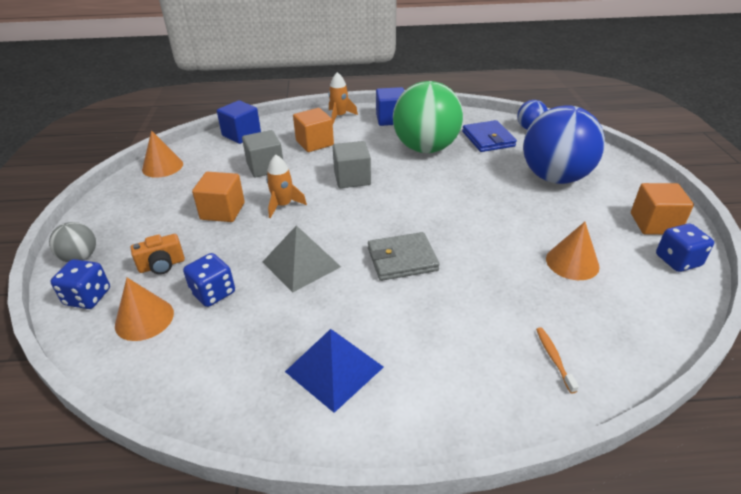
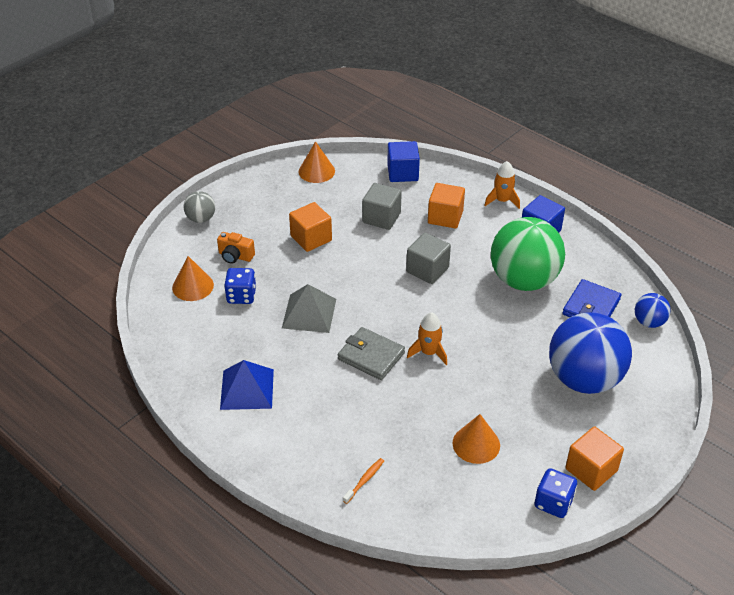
camera: 45 degrees right, 5 degrees up
(88, 297) = (180, 251): blue dice -> none
(283, 205) = (352, 260): orange rocket -> orange rocket (429, 352)

